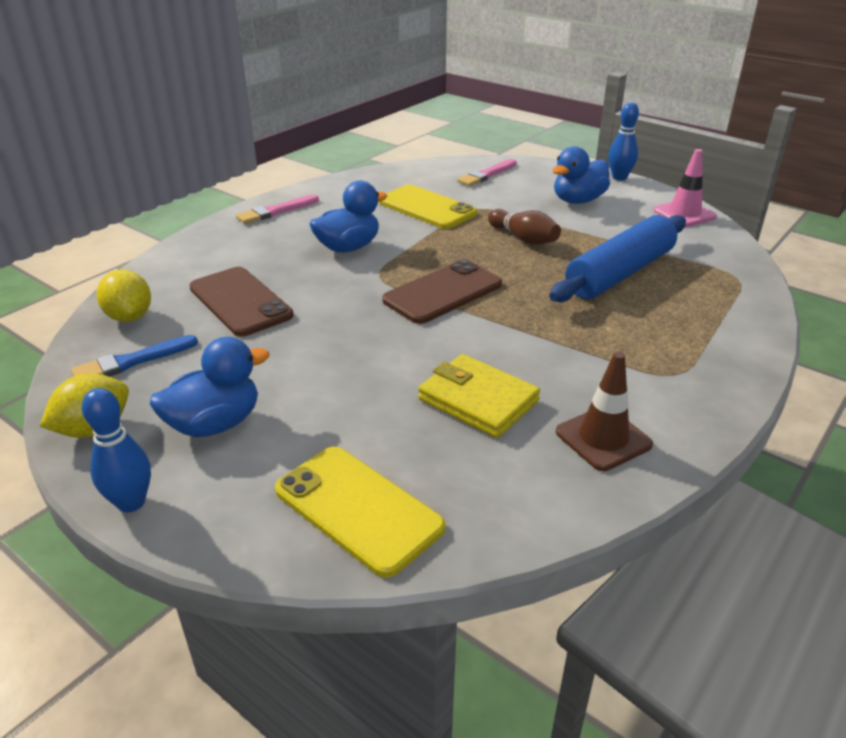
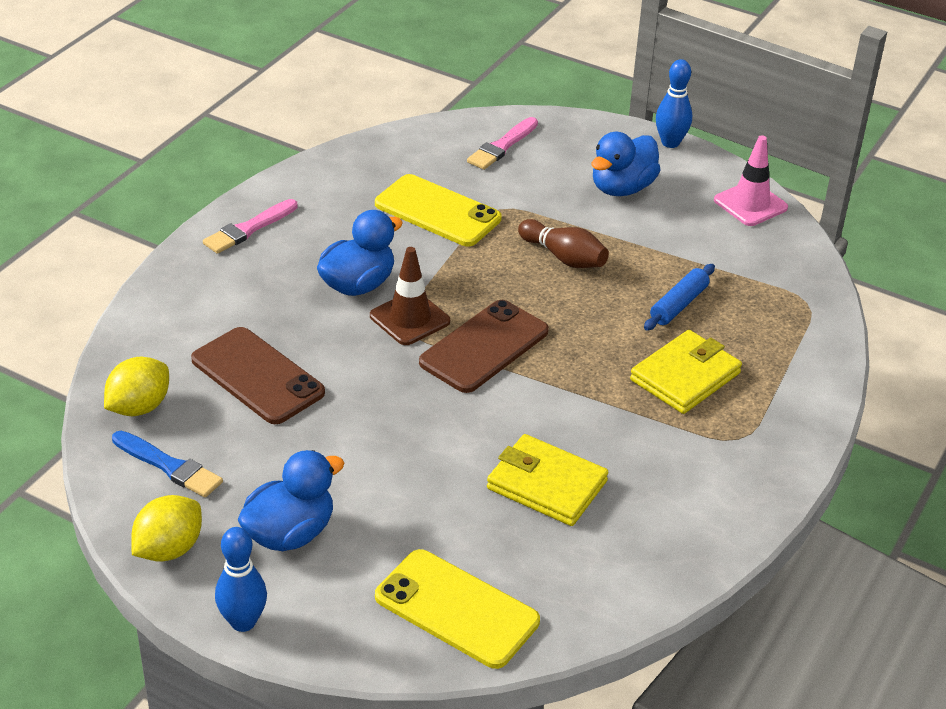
camera: 10 degrees left, 5 degrees up
(129, 317) = (139, 407): yellow lemon -> yellow lemon turned 75 degrees clockwise
(131, 362) = (169, 466): blue brush -> blue brush turned 105 degrees counterclockwise
(603, 438) = (672, 518): brown traffic cone -> brown traffic cone (409, 318)
(620, 273) = (678, 305): blue rolling pin -> blue rolling pin, size x0.49
(623, 323) = (685, 376): none -> yellow wallet

